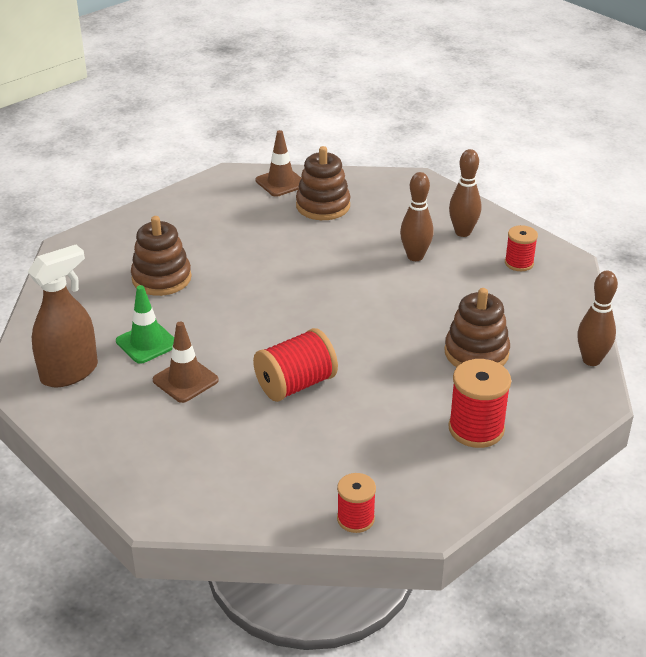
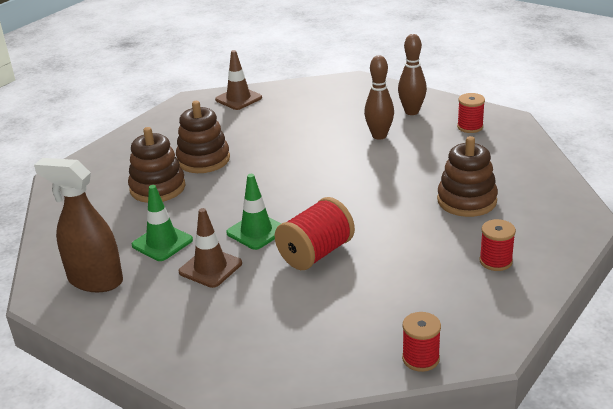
camera: 10 degrees left, 5 degrees down
(69, 372) = (95, 280): brown spray bottle -> brown spray bottle turned 105 degrees counterclockwise
(245, 348) = (256, 231): none -> green traffic cone
(323, 206) = (282, 110): brown stacking toy -> brown stacking toy (203, 160)
(476, 429) = (495, 261): red spool -> red spool, size x0.62
(591, 360) = (568, 189): brown bowling pin -> none

